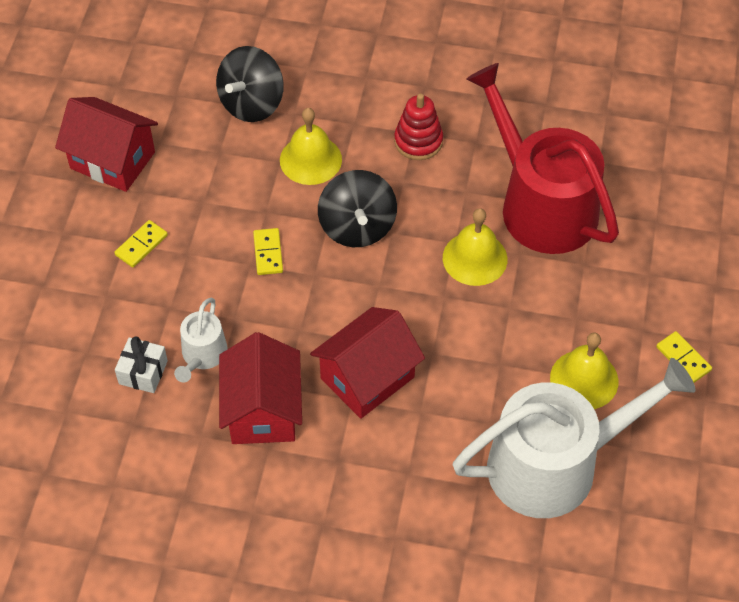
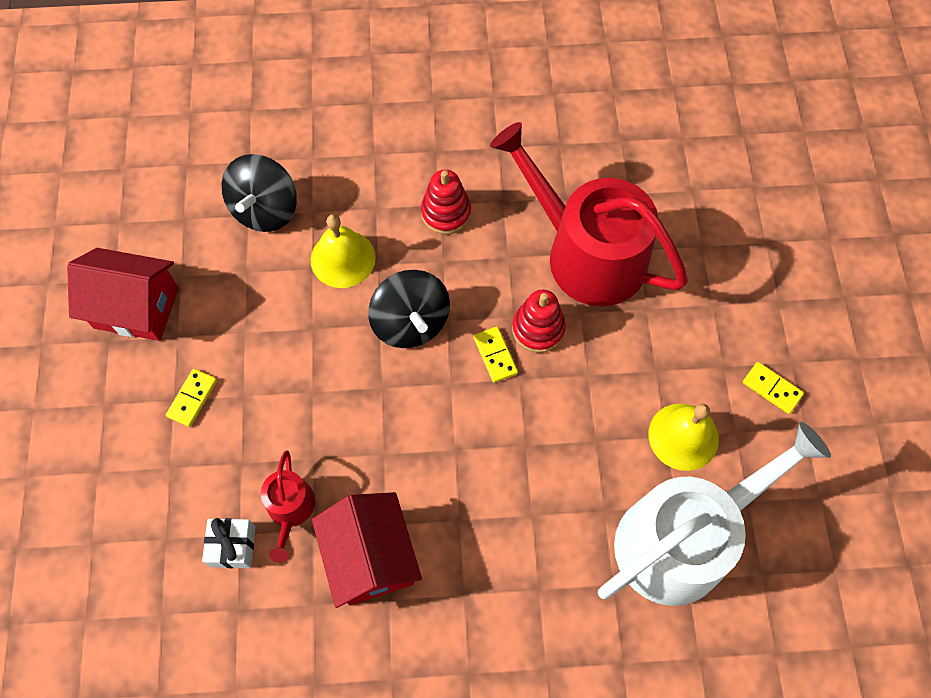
camera: 15 degrees left, 10 degrees up
(202, 355) = (290, 509): white watering can -> red watering can
(268, 253) = (328, 374): yellow domino -> yellow domino (495, 355)
(367, 378) = (468, 491): red house -> none
(475, 258) = (538, 329): yellow bell -> red stacking toy

